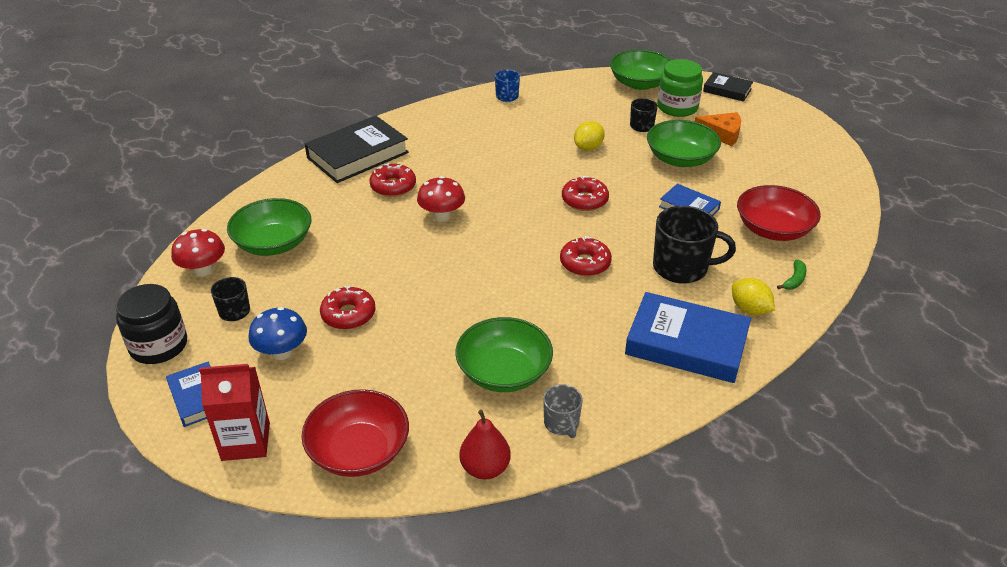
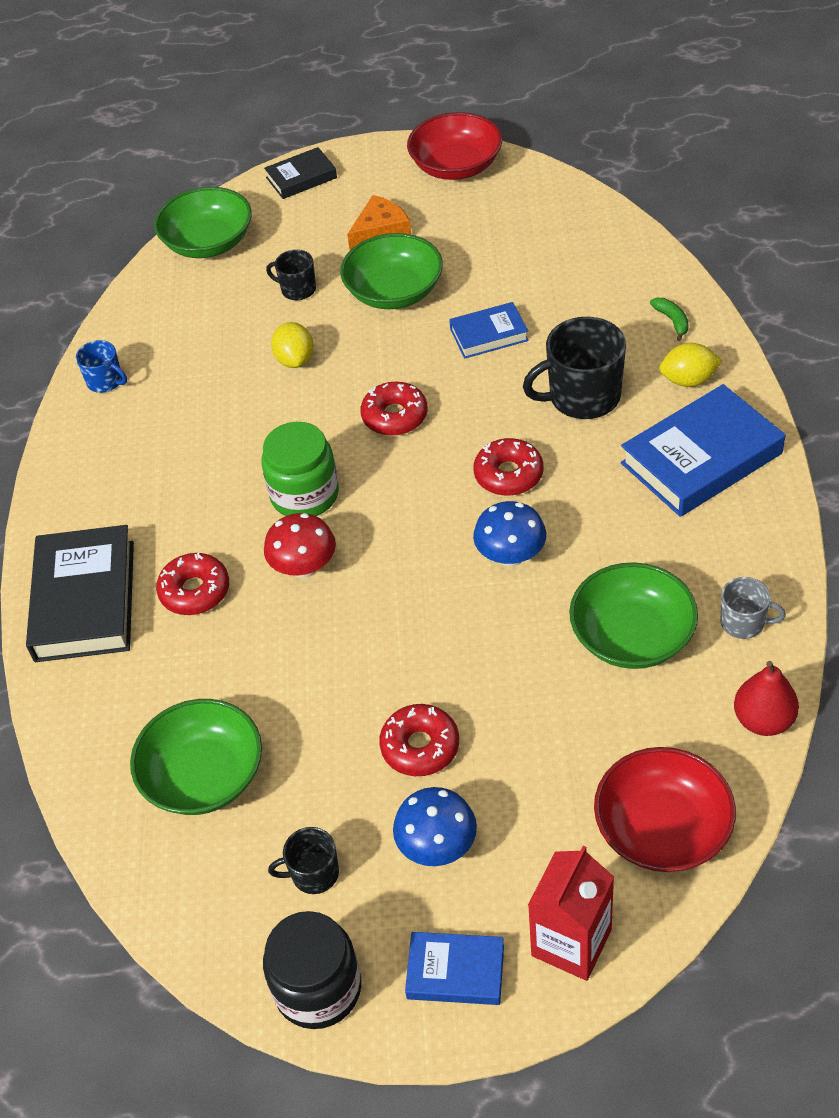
camera: 50 degrees left, 10 degrees up
(203, 270) = (194, 882): red mushroom -> none
(521, 291) = (511, 556): none -> blue mushroom
(677, 107) = (292, 238): green jar -> green jar (304, 495)
(681, 268) = (583, 397): black mug -> black mug turned 150 degrees counterclockwise
(773, 229) = (582, 289): red bowl -> red bowl (456, 166)

